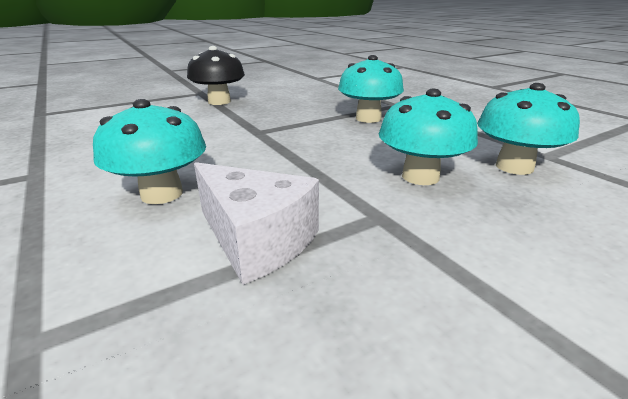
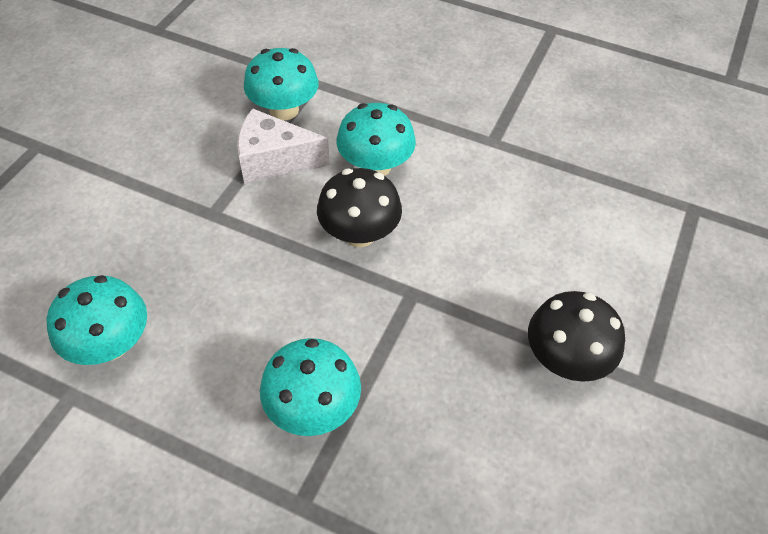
camera: 145 degrees right, 25 degrees up
(250, 161) = (359, 234): none -> black mushroom
(420, 176) = (198, 280): turquoise mushroom -> turquoise mushroom (284, 110)

